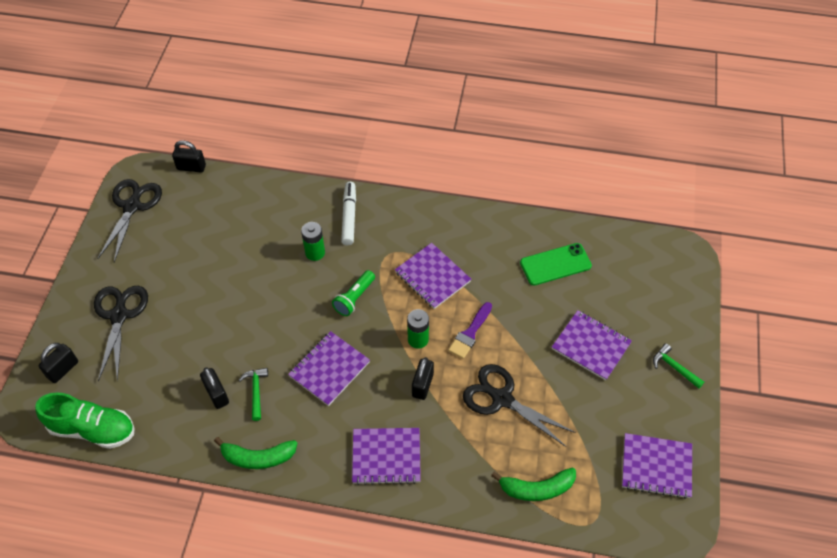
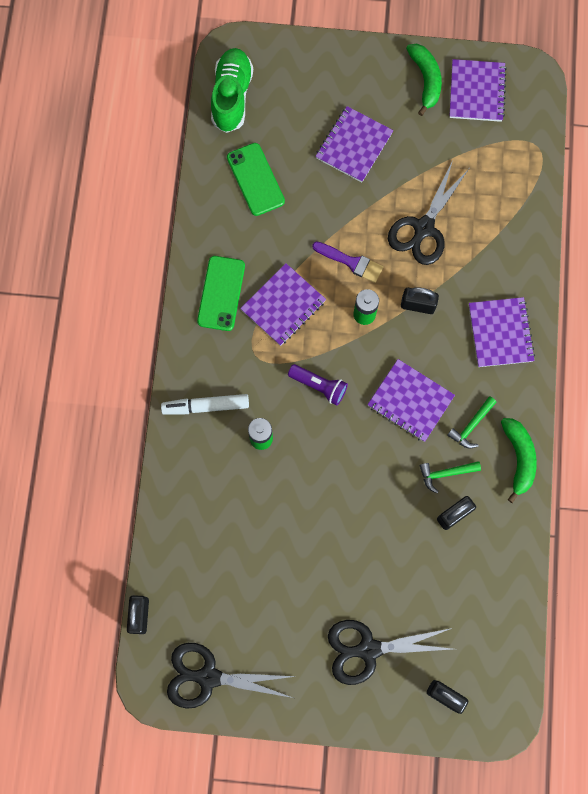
camera: 95 degrees left, 20 degrees up
(93, 429) = (511, 639): green shoe -> green shoe (232, 97)
(354, 298) = (319, 386): green flashlight -> purple flashlight
(448, 233) = (221, 293): none -> green phone
(537, 488) = (513, 194): green banana -> green banana (425, 80)
(674, 367) = (369, 70): green hammer -> green hammer (471, 425)

